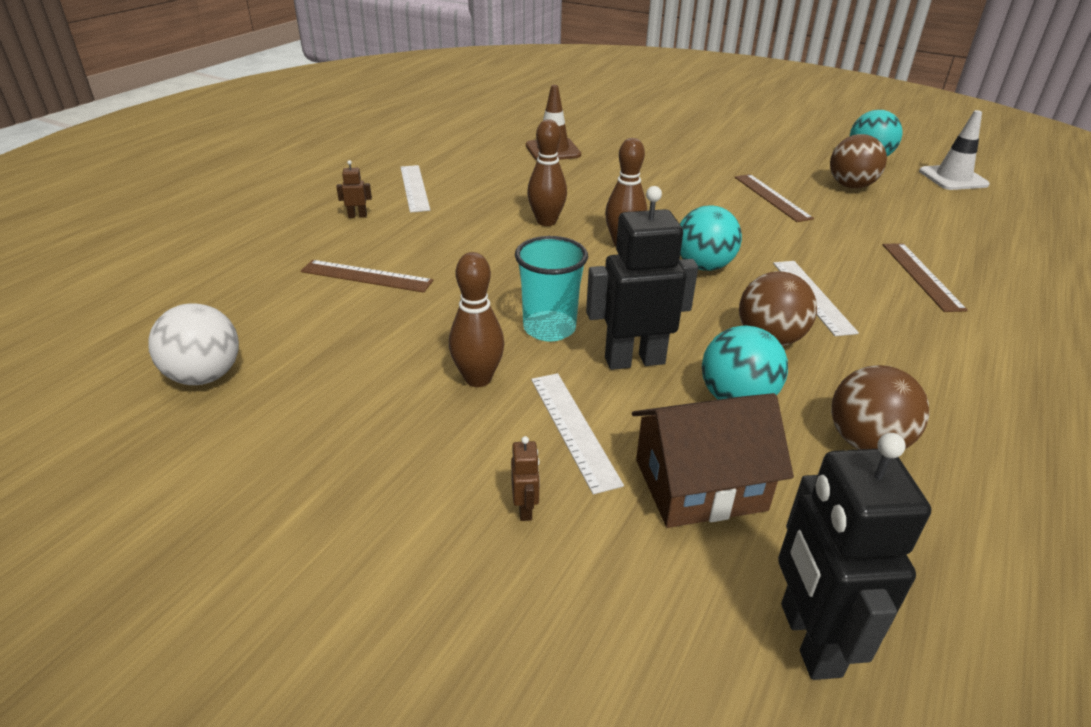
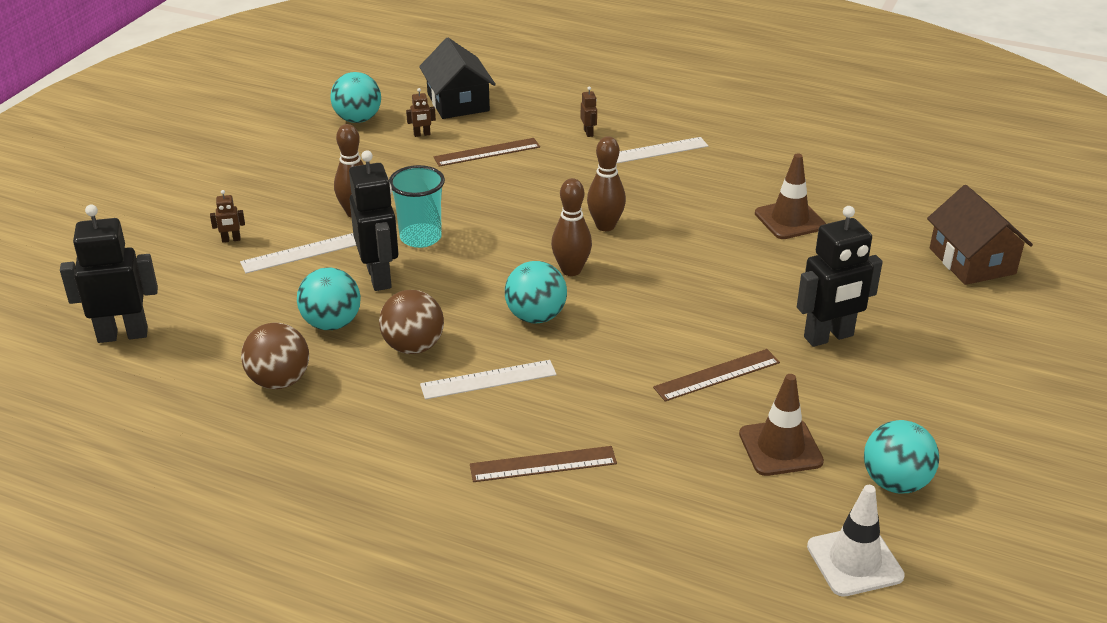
camera: 85 degrees right, 0 degrees up
(205, 376) = (358, 119): white ball -> turquoise ball
(221, 290) = (458, 102): none -> black house
(291, 320) = (422, 134): none -> brown robot
(366, 276) = (487, 152): brown ruler -> brown ruler turned 60 degrees clockwise
(700, 484) = (244, 303): brown house -> brown house (972, 261)
(713, 157) = (829, 337): none -> black robot
(850, 186) = (780, 448): brown ball -> brown traffic cone

